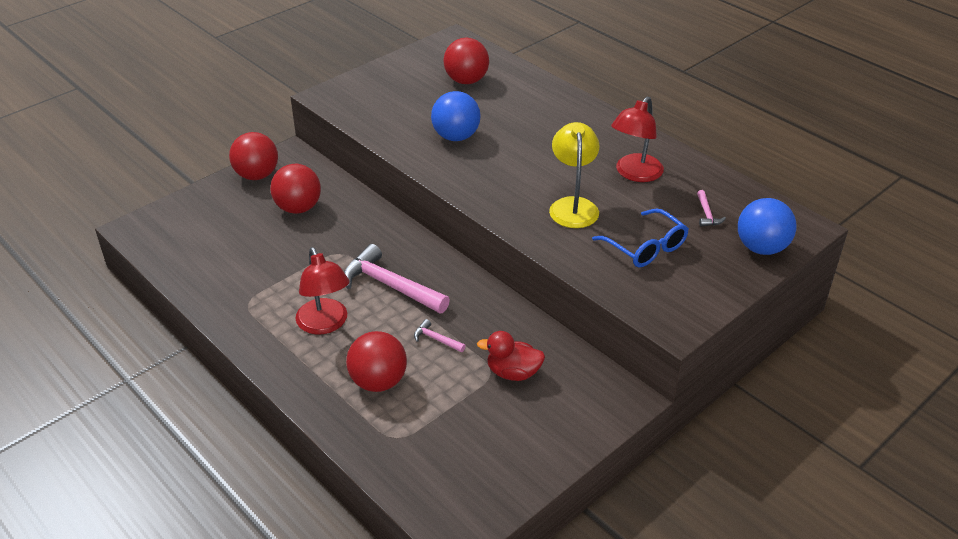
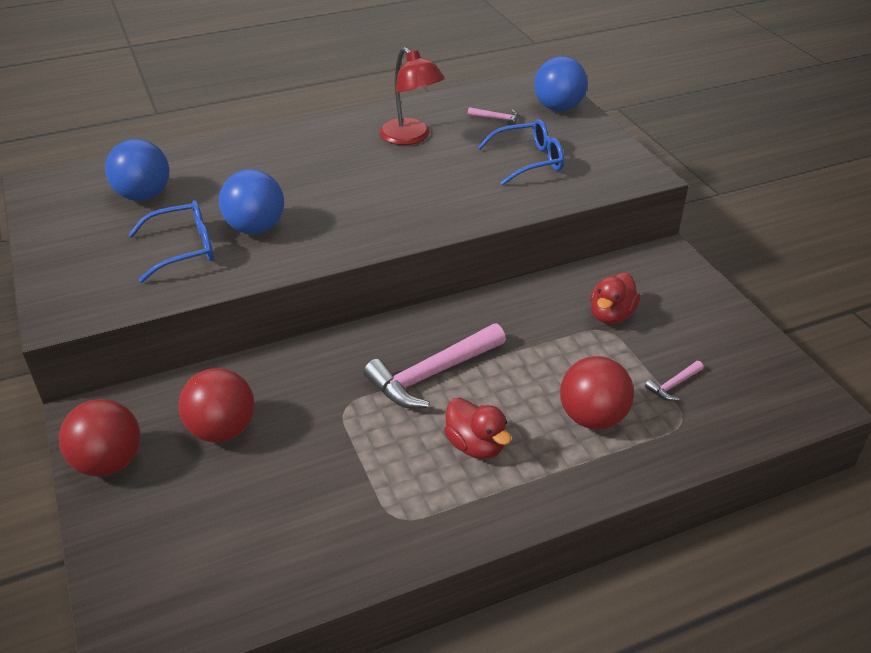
camera: 70 degrees left, 0 degrees up
(325, 324) = (475, 445): red lamp -> red duck
(415, 116) = (184, 249): none -> blue glasses
(436, 339) = (540, 357): pink hammer -> pink hammer (673, 385)
(466, 81) = (144, 196): red ball -> blue ball
(573, 206) = (440, 183): yellow lamp -> none

